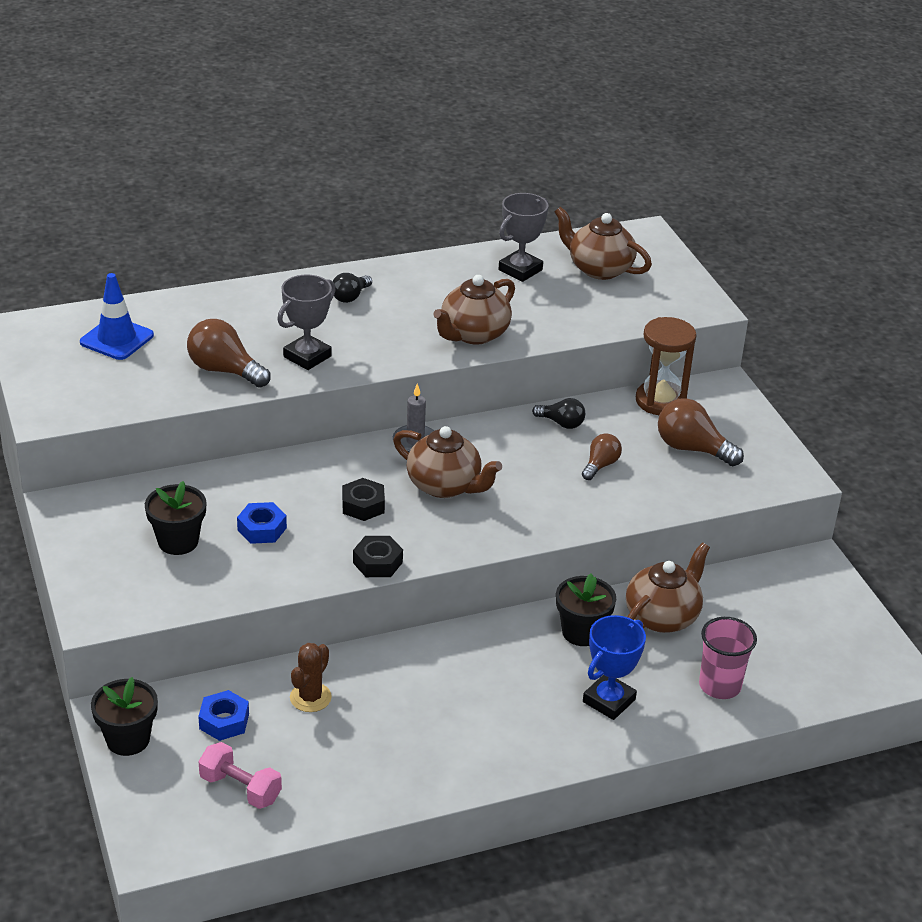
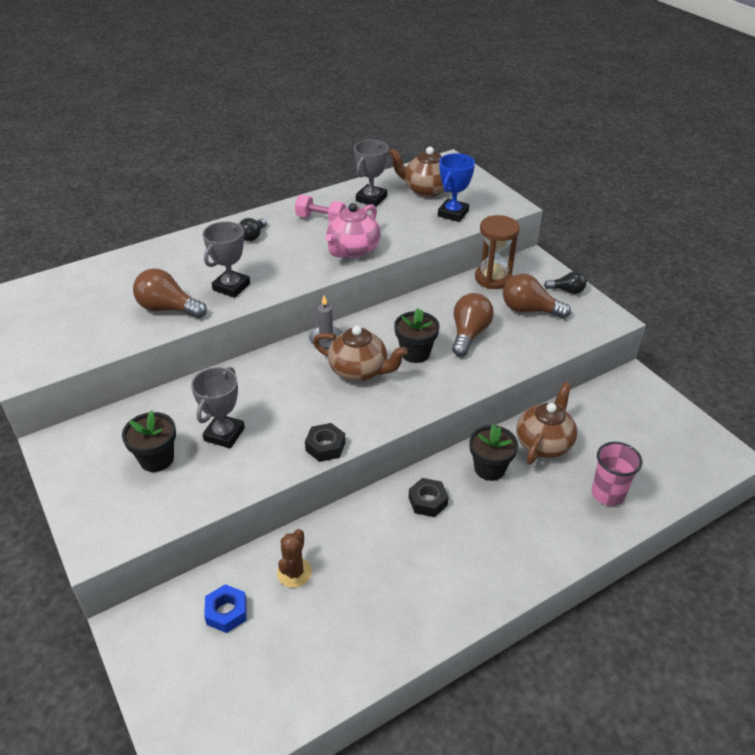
camera: 10 degrees left, 5 degrees up
(117, 339) = (75, 297): blue traffic cone -> none
(128, 739) = (145, 650): black flower pot -> black flower pot (415, 353)
(240, 788) = (255, 679): pink dumbbell -> pink dumbbell (321, 219)
(262, 529) = (224, 434): blue nut -> grey trophy
(363, 505) = (300, 398): black nut -> black nut (428, 501)
(473, 334) = (353, 250): brown teapot -> pink teapot
(561, 423) = (429, 306): black light bulb -> black light bulb (567, 291)
(600, 465) = (469, 334): brown light bulb -> brown light bulb, size x1.66
(609, 701) = (531, 524): blue trophy -> blue trophy (453, 213)

